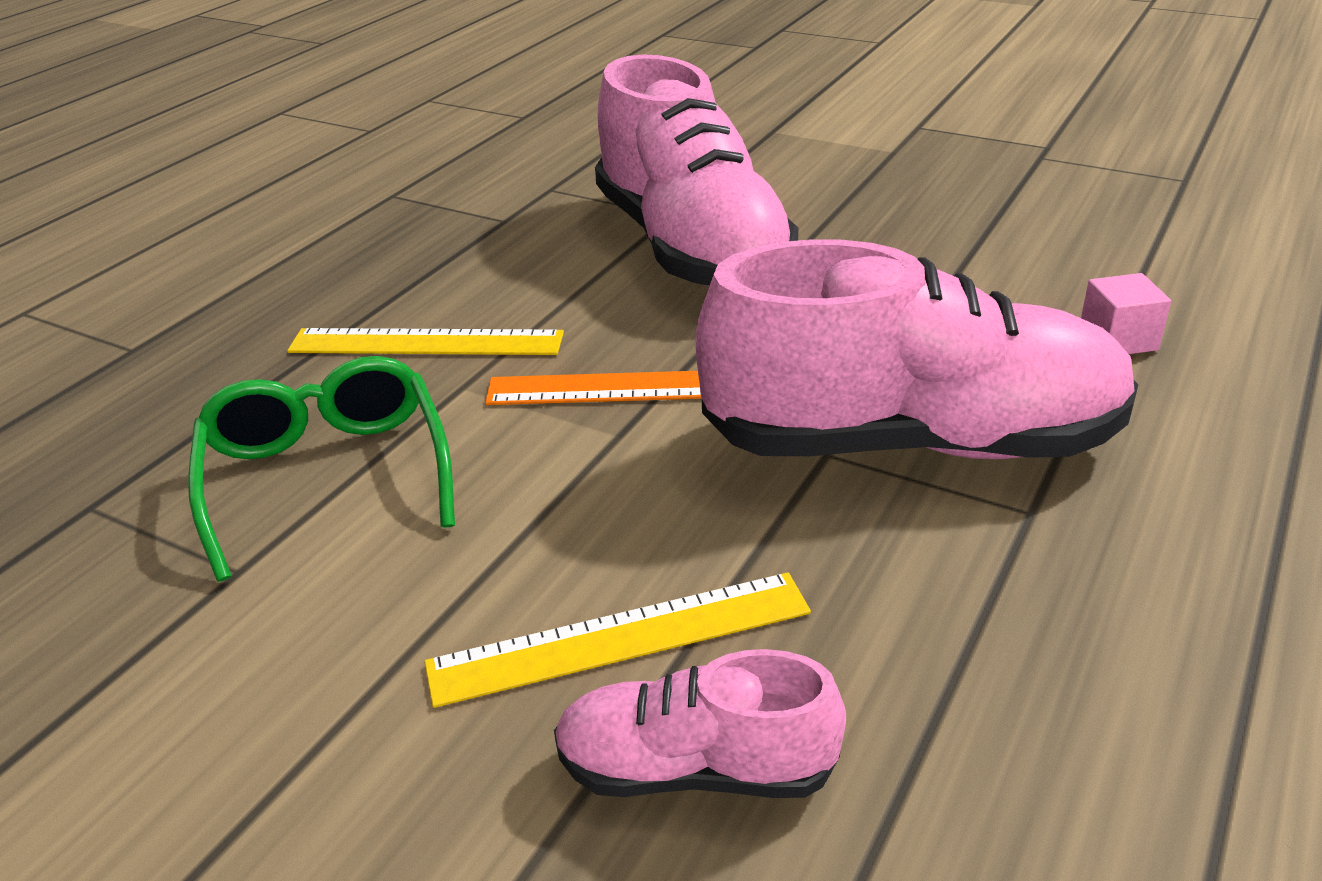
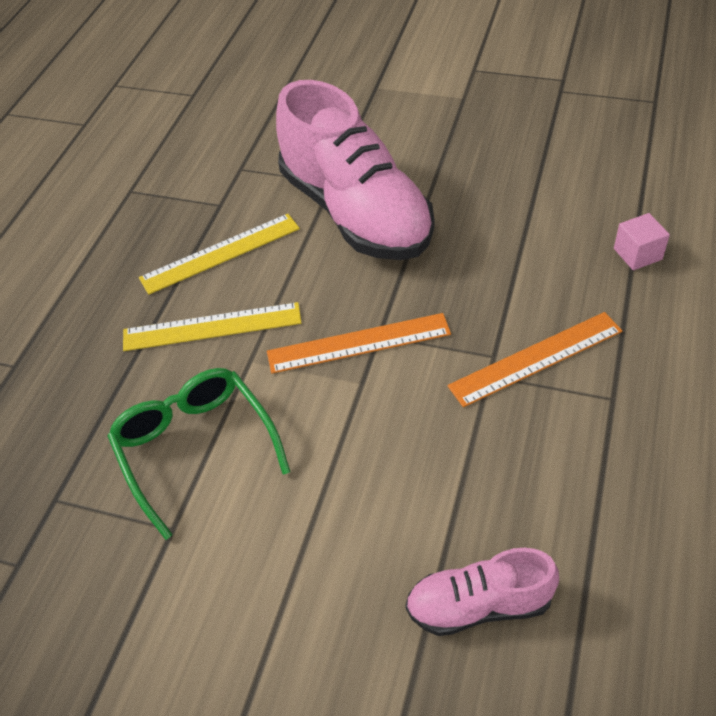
camera: 10 degrees left, 15 degrees up
(620, 638) = (412, 531): yellow ruler -> yellow ruler (220, 253)
(911, 442) = (536, 358): pink shoe -> orange ruler

